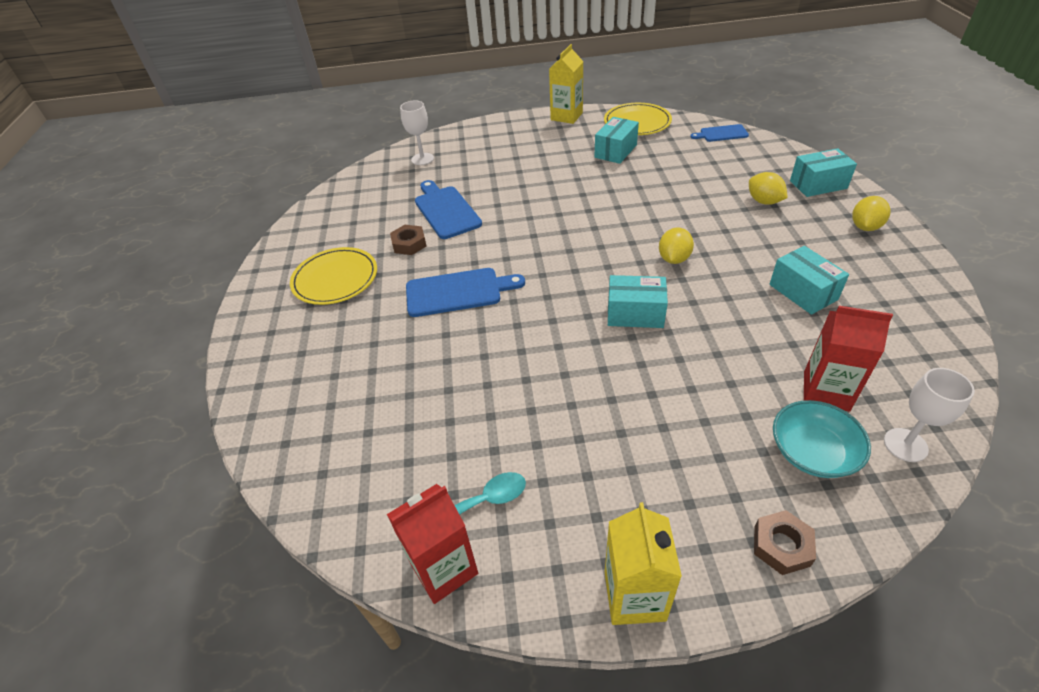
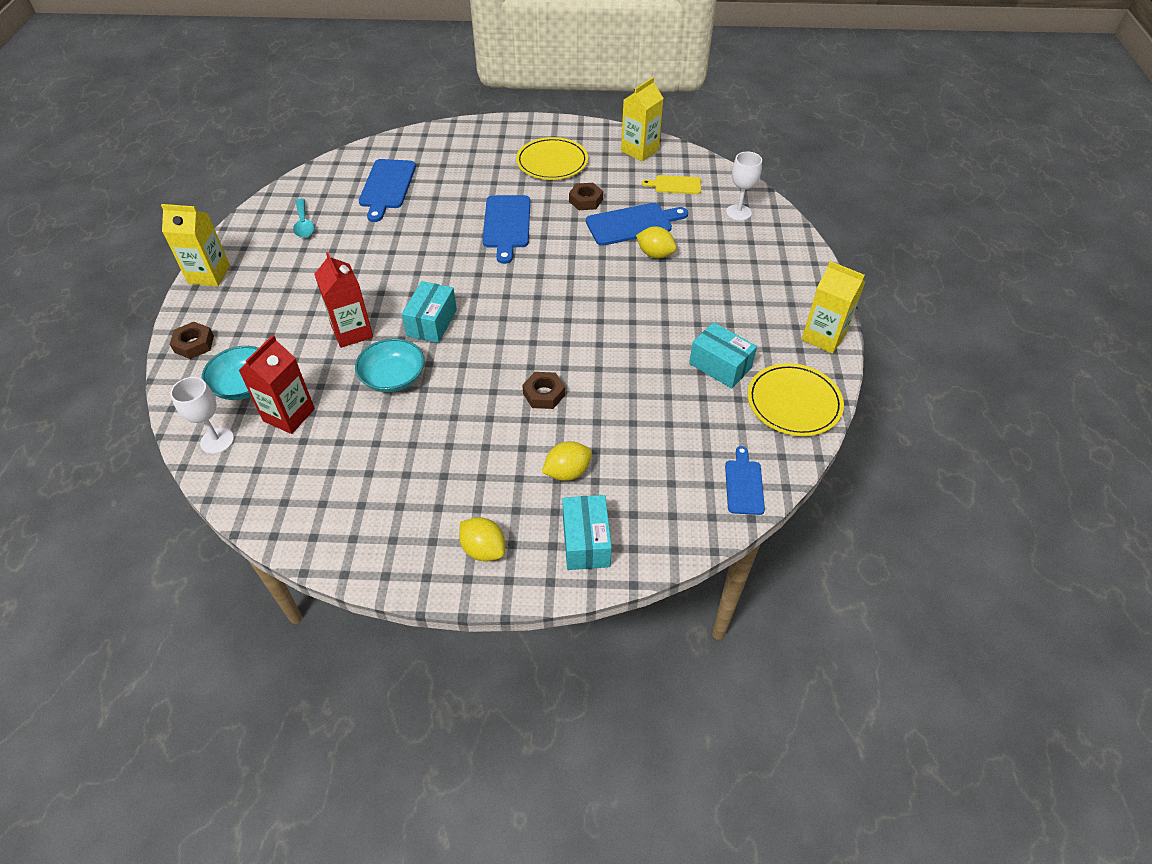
camera: 95 degrees right, 5 degrees up
(318, 222) = (639, 150): none -> yellow carton
(381, 194) = (675, 185): none -> yellow cutting board
(385, 424) = (387, 187): none -> blue cutting board
(444, 568) = (272, 206): red carton -> red carton (352, 332)
(674, 259) = (494, 366): yellow lemon -> yellow lemon (655, 254)
(691, 225) = (544, 394): none -> brown nut
(725, 322) = (393, 377): none -> turquoise bowl
(803, 292) = (405, 446): turquoise box -> none

